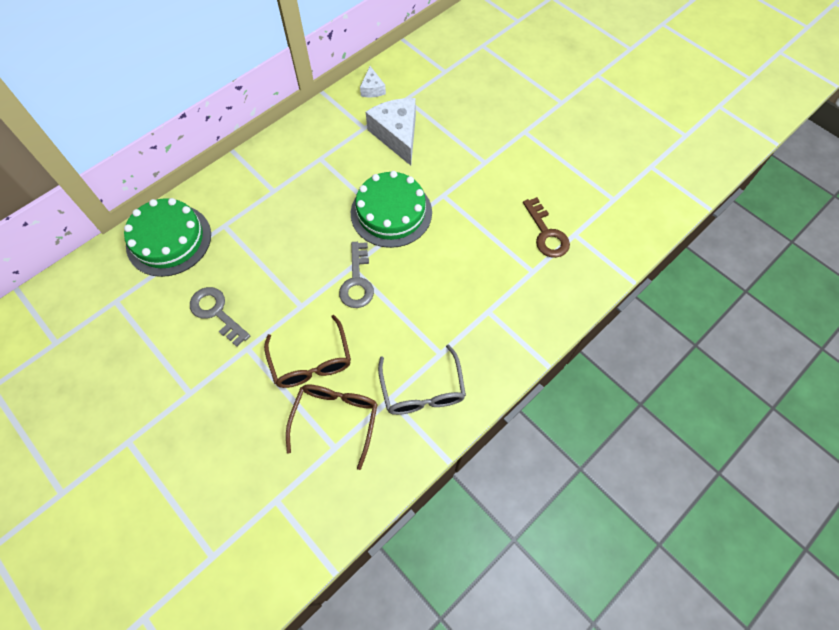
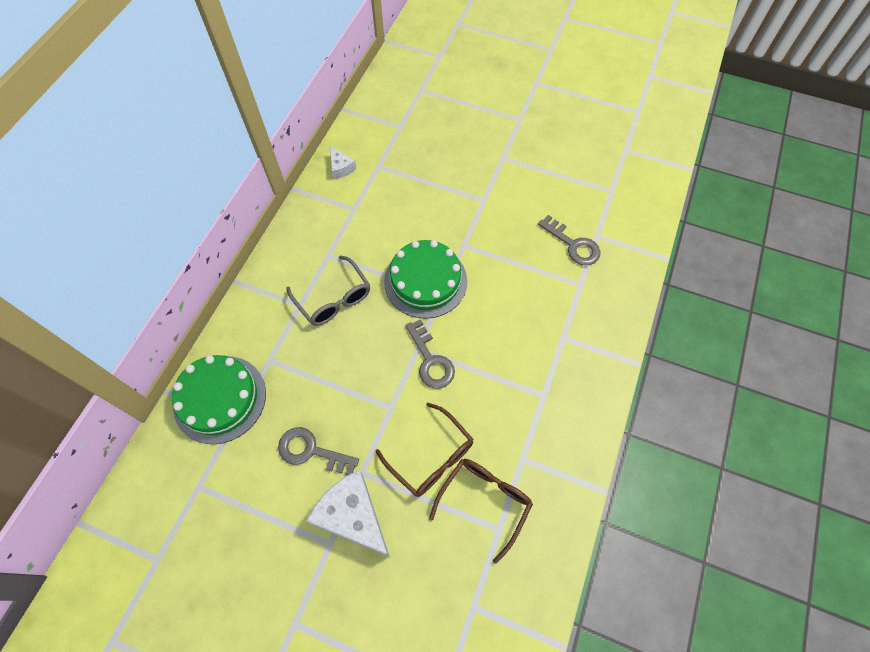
camera: 25 degrees left, 0 degrees up
(336, 419) = (485, 501): brown glasses -> brown glasses turned 45 degrees clockwise
(397, 135) = (389, 204): white cheese -> white cheese (353, 516)
(422, 390) = (547, 437): grey glasses -> grey glasses (334, 299)
(546, 233) = (573, 245): brown key -> grey key

